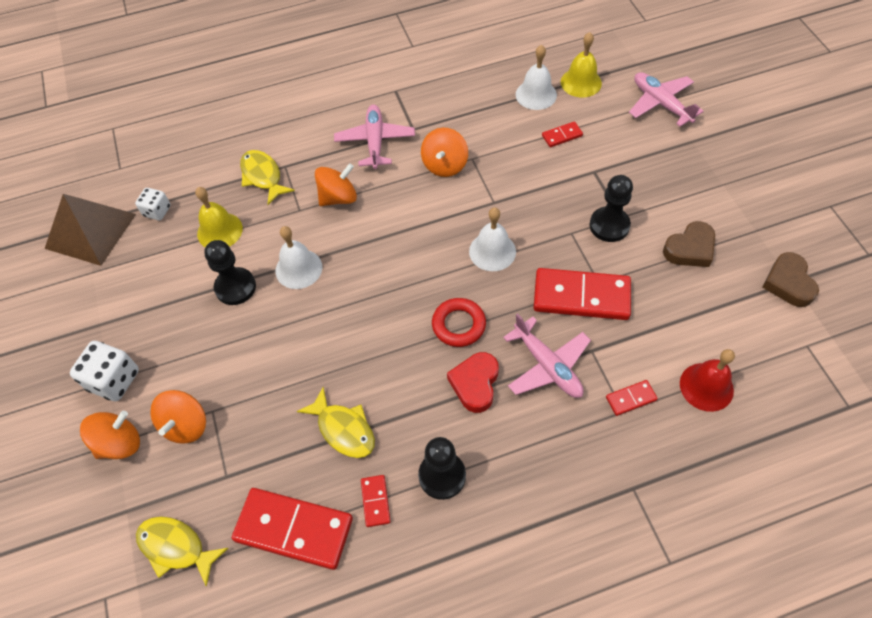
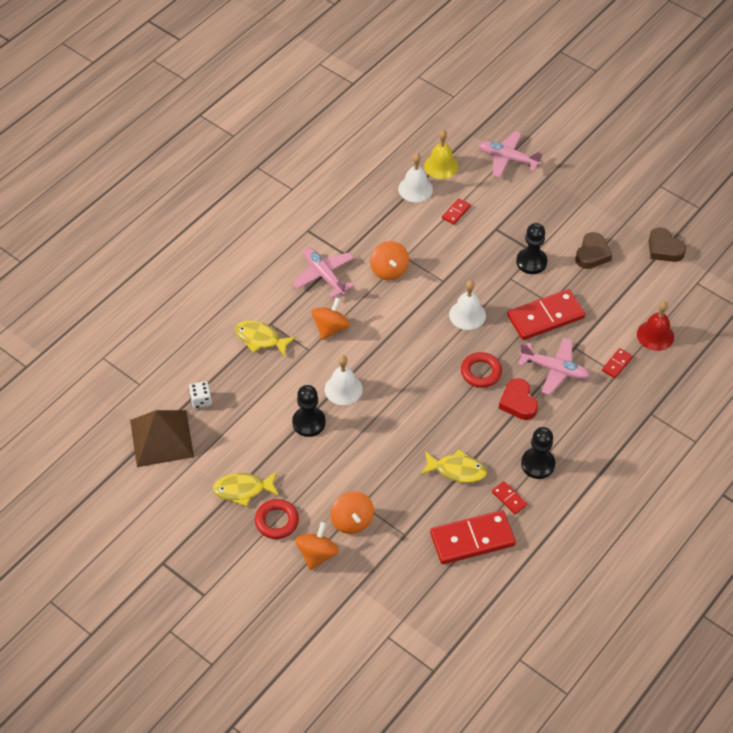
camera: 35 degrees left, 5 degrees down
(114, 380) = (277, 521): white dice -> red ring
(176, 547) = (408, 588): yellow fish -> yellow fish (243, 490)
(219, 231) = (262, 391): yellow bell -> none

